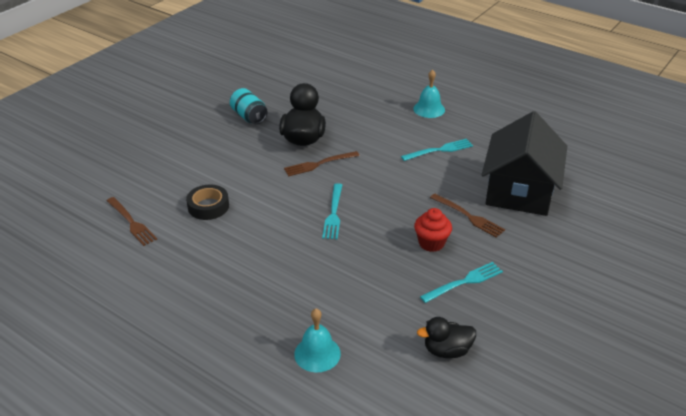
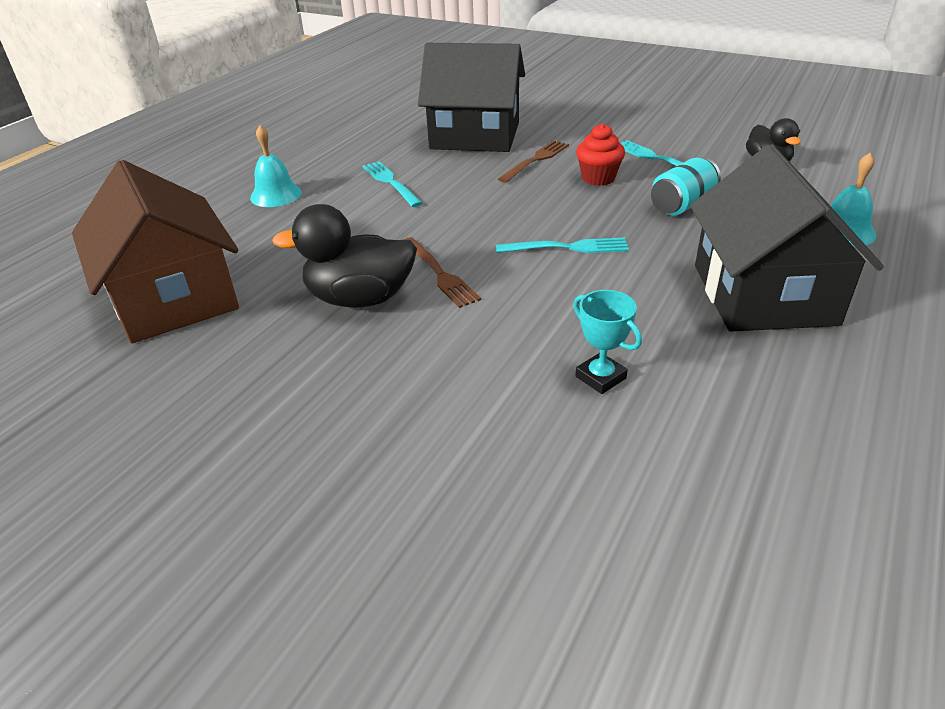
camera: 95 degrees left, 0 degrees up
(132, 223) = (700, 480): brown fork -> none
(208, 206) = (600, 377): black tape -> turquoise trophy
(249, 116) = (268, 380): turquoise can -> turquoise can (682, 205)
(254, 284) = (763, 294): none -> black house
(323, 88) = (173, 298): none -> brown house

